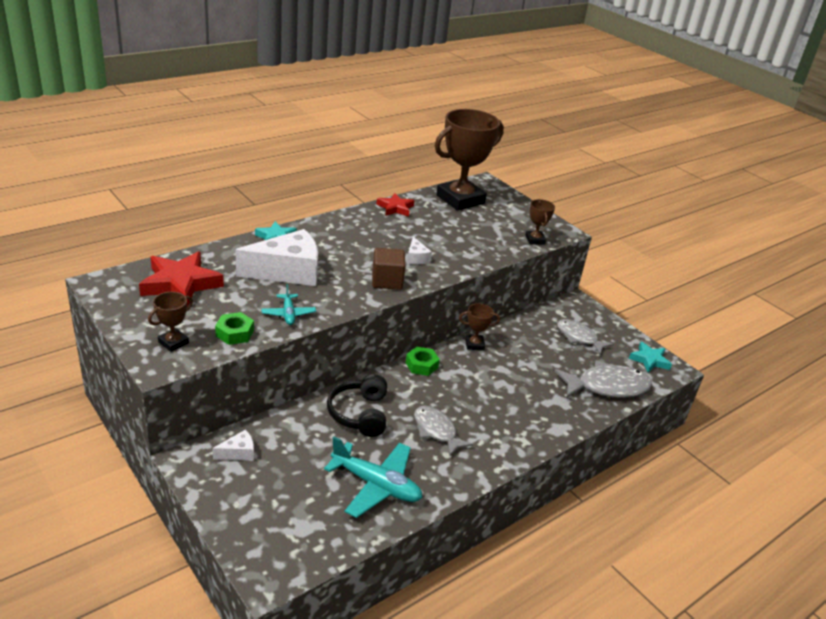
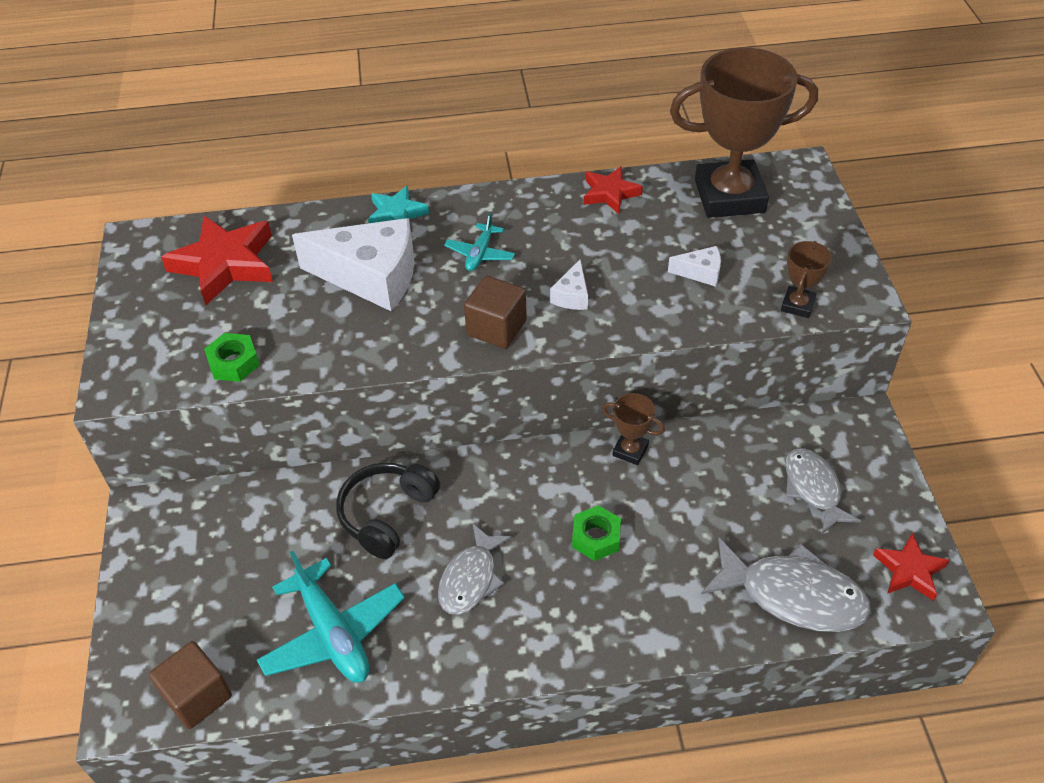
camera: 35 degrees right, 15 degrees up
(173, 342) = (154, 356): brown trophy -> none
(238, 453) = (204, 521): white cheese -> white cheese (700, 272)
(288, 314) = (321, 350): turquoise plane -> turquoise plane (480, 254)
(314, 549) = (197, 696): none -> brown cube
(421, 365) = (526, 462): green nut -> green nut (596, 537)
(436, 431) = (471, 578): grey fish -> grey fish turned 150 degrees counterclockwise
(649, 360) = (909, 570): turquoise star -> red star

